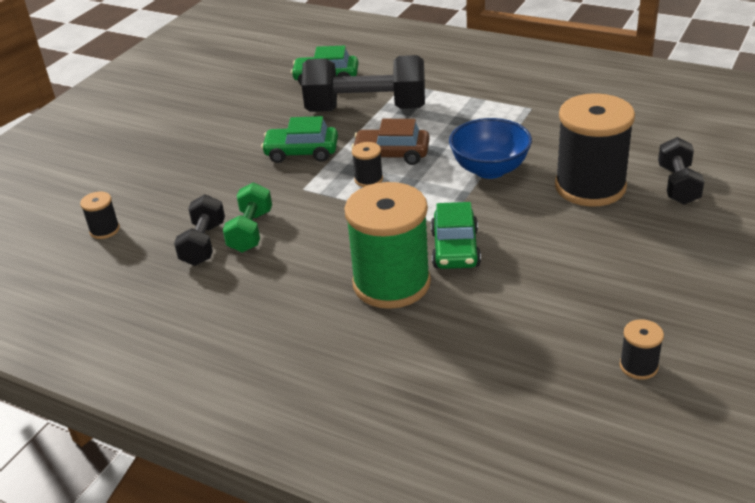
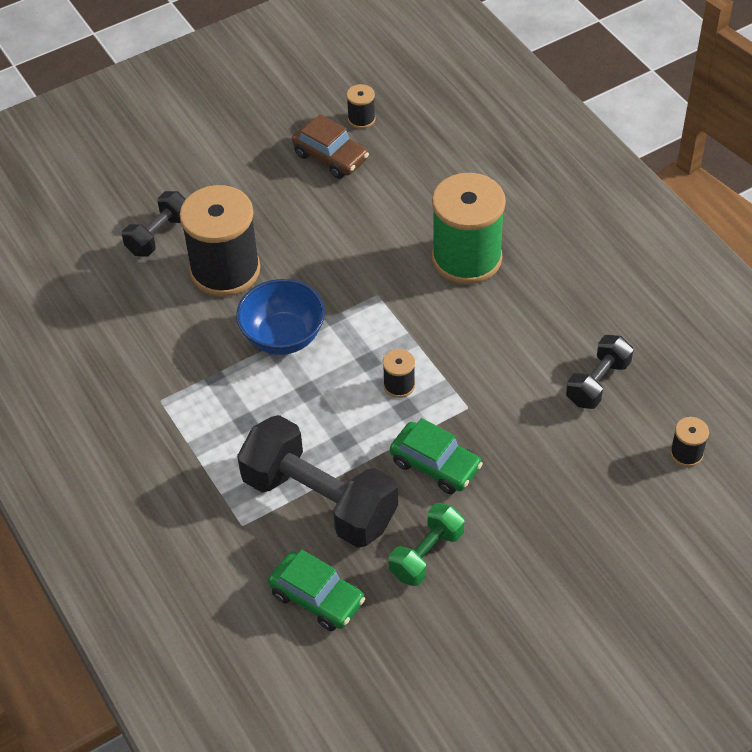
camera: 150 degrees left, 15 degrees up
(251, 231) = (547, 376): green dumbbell -> green dumbbell (426, 554)
(391, 154) = (351, 408): brown car -> brown car (331, 157)
(455, 249) = (392, 265): green car -> none

